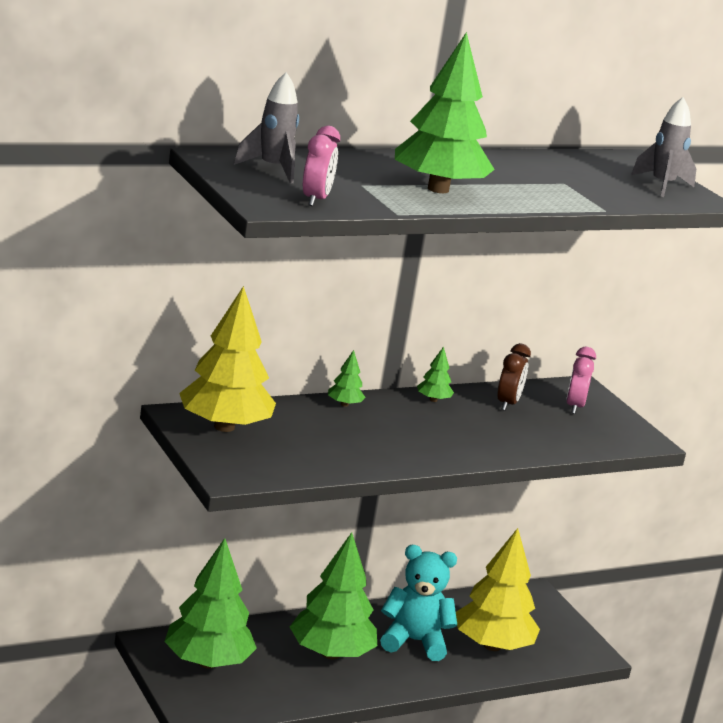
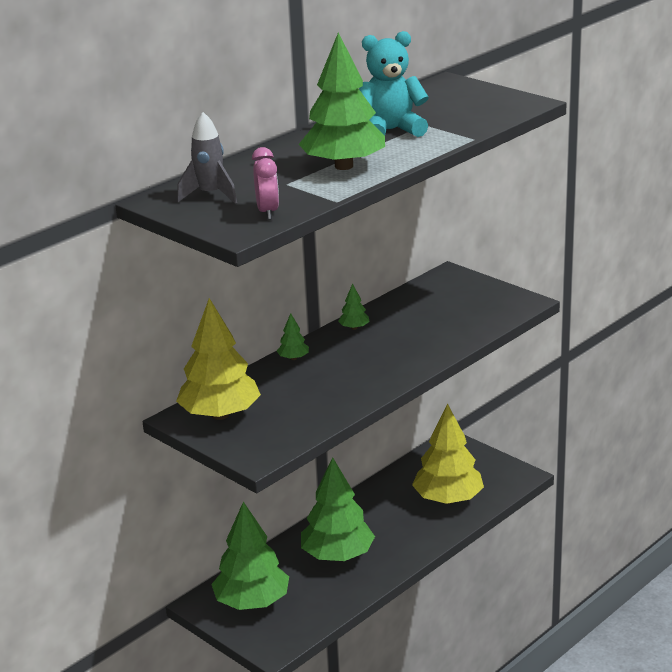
camera: 15 degrees left, 5 degrees up
(414, 642) = (391, 520): turquoise teddy bear -> turquoise teddy bear (391, 131)
(507, 404) = (409, 310): brown clock -> none
(574, 407) = (457, 293): pink clock -> none
(662, 186) = (491, 100): grey rocket -> none

